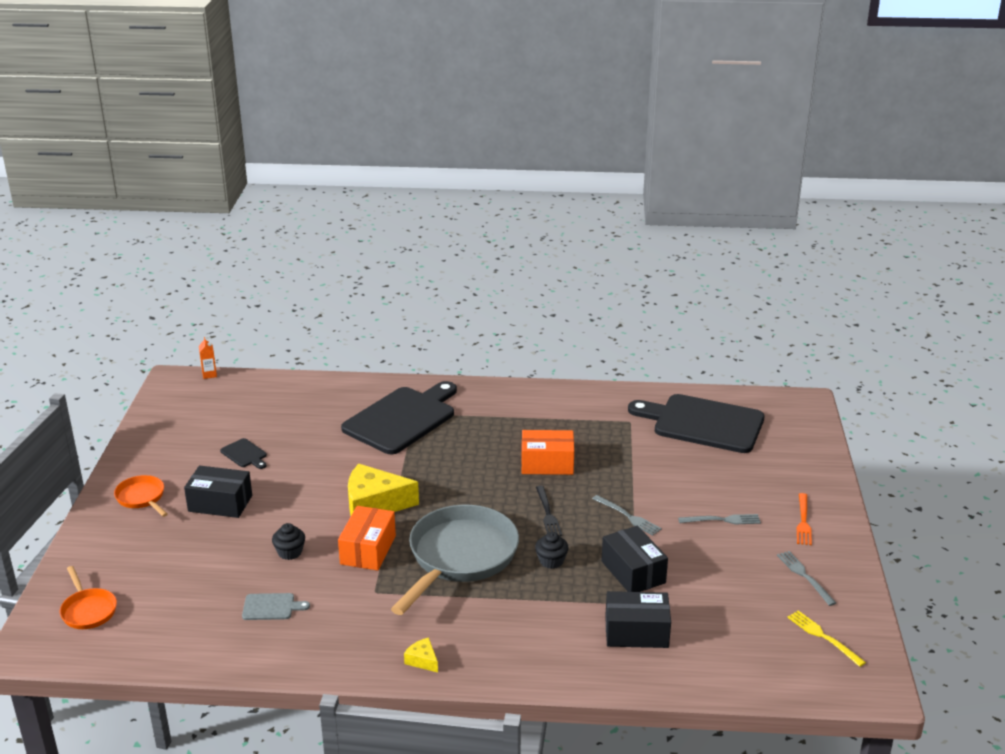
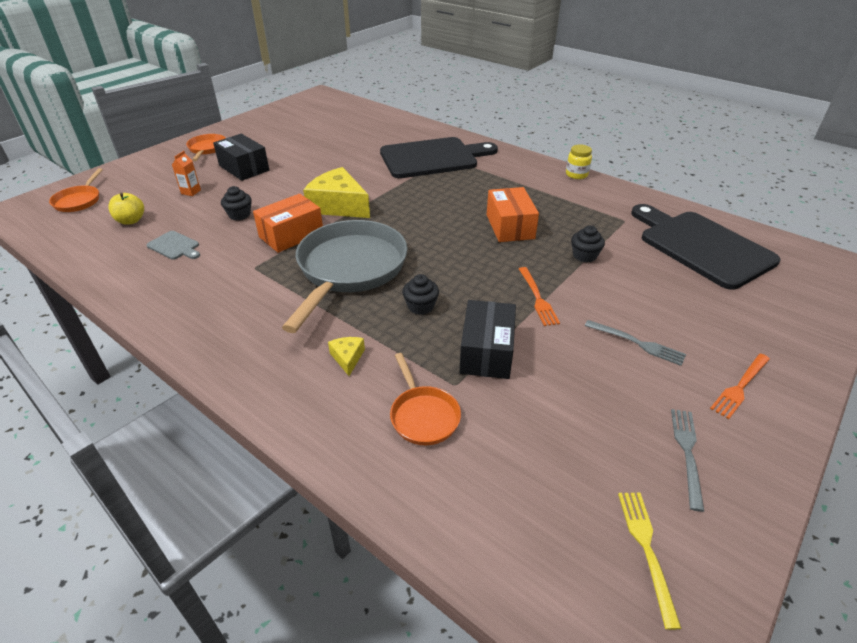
camera: 35 degrees right, 10 degrees up
(185, 604) = (131, 221): none -> yellow apple
(209, 374) = (343, 97): orange carton -> orange carton (191, 192)
(245, 454) = (300, 145): black cutting board -> none
(422, 660) = (211, 340): yellow cheese -> yellow cheese (347, 358)
(460, 557) = (350, 269): grey pan -> grey pan turned 45 degrees counterclockwise
(547, 464) = (510, 226): orange box -> orange box turned 45 degrees clockwise
(548, 514) = (464, 265): black fork -> none
(551, 389) = (576, 175): none -> yellow jar
(628, 466) = (584, 256): none -> black cupcake
(628, 516) = (537, 298): grey fork -> orange fork
(636, 632) = (423, 415): black box -> orange pan

